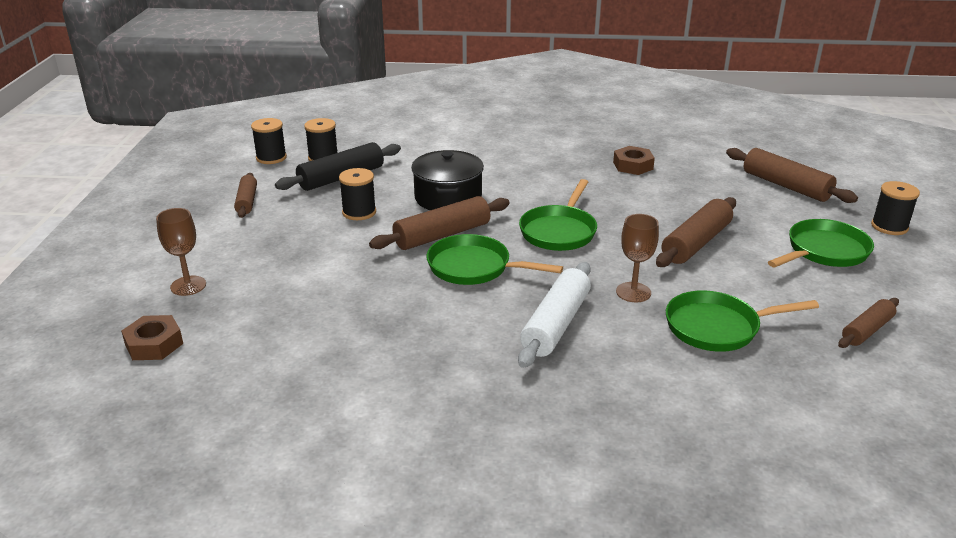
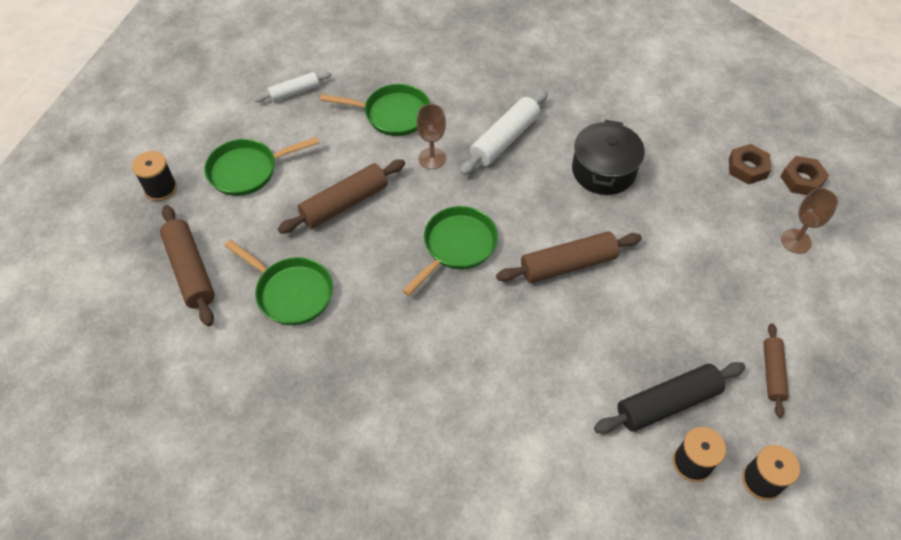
camera: 165 degrees left, 25 degrees up
(359, 212) = (647, 322): black spool -> none
(448, 198) = (549, 329): black pot -> black pot (603, 170)
(474, 267) = (549, 213): green pan -> green pan (291, 292)
(633, 165) = (320, 349): brown nut -> brown nut (747, 168)
(866, 330) = (294, 92): brown rolling pin -> white rolling pin

